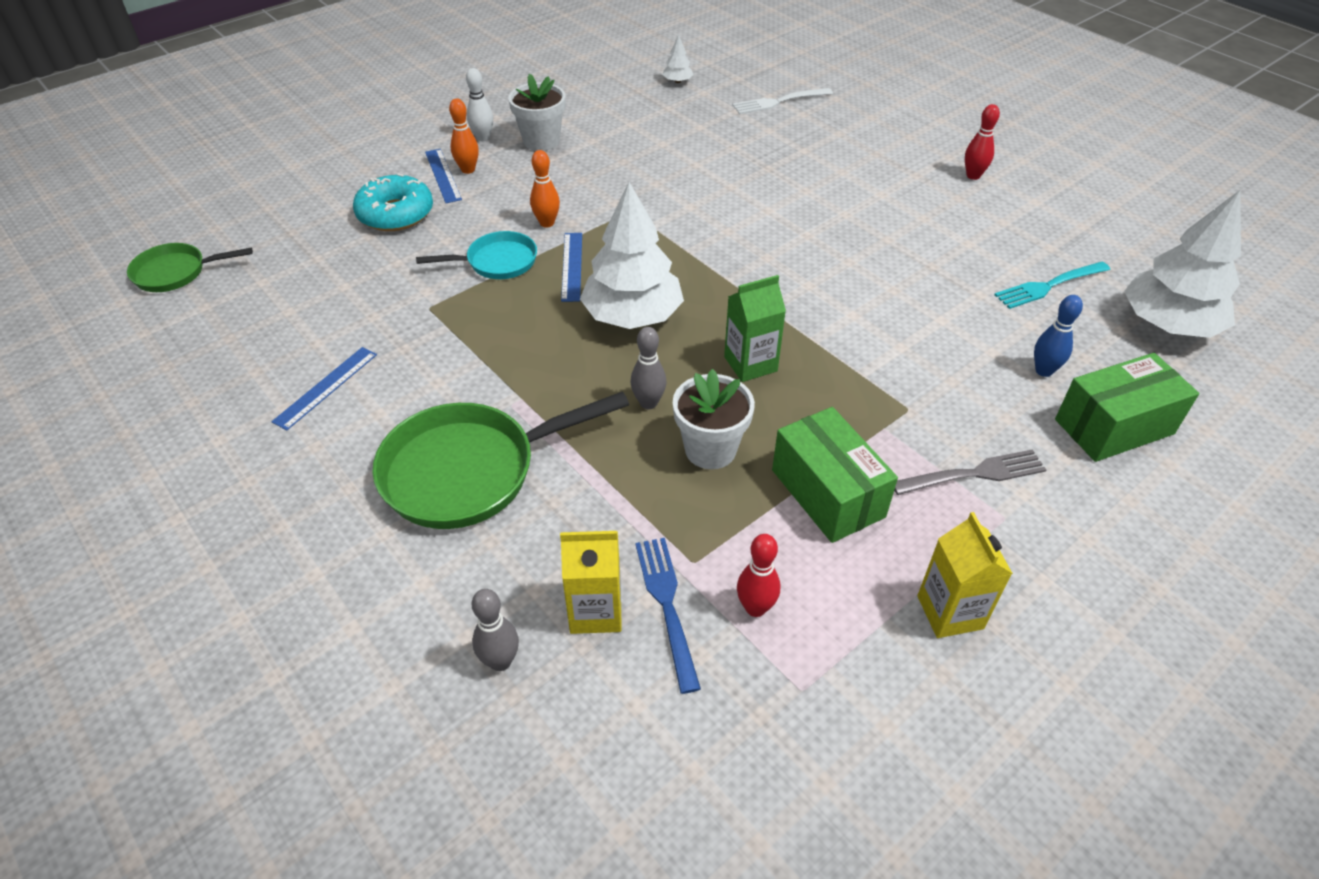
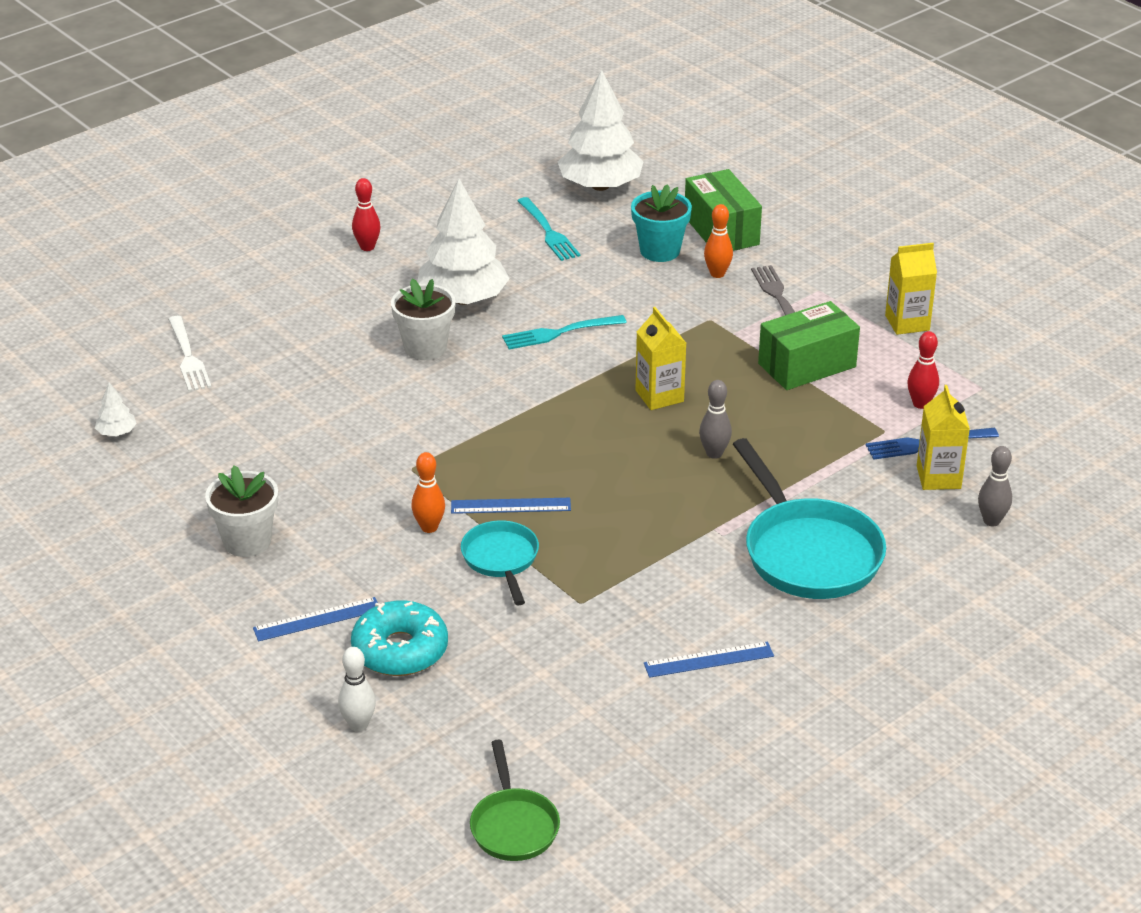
camera: 90 degrees left, 10 degrees down
(326, 387) = (708, 660): blue ruler -> blue ruler turned 45 degrees counterclockwise
(468, 170) = (306, 599): orange bowling pin -> orange bowling pin (717, 274)
(469, 471) = (808, 553): green pan -> turquoise pan
(483, 138) = (230, 592): white bowling pin -> white bowling pin (358, 725)
(632, 316) = (593, 464): white tree -> white tree (463, 299)
(710, 449) = (767, 420): white flower pot -> white flower pot (425, 347)
(750, 364) = (659, 396): green carton -> yellow carton
(855, 294) = (559, 333): none -> turquoise fork
(1043, 371) = (660, 251): blue bowling pin -> turquoise flower pot

